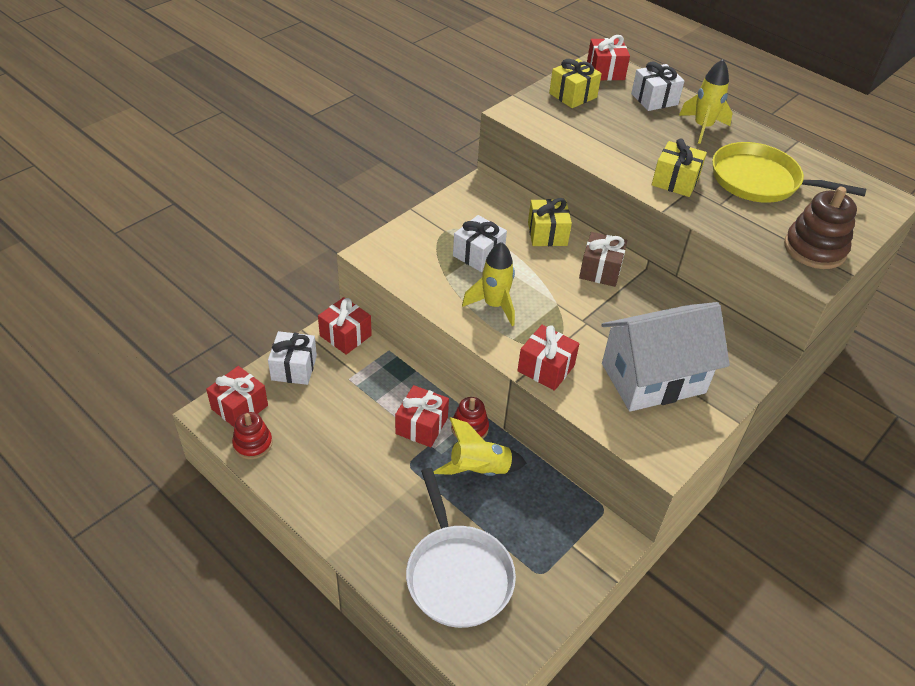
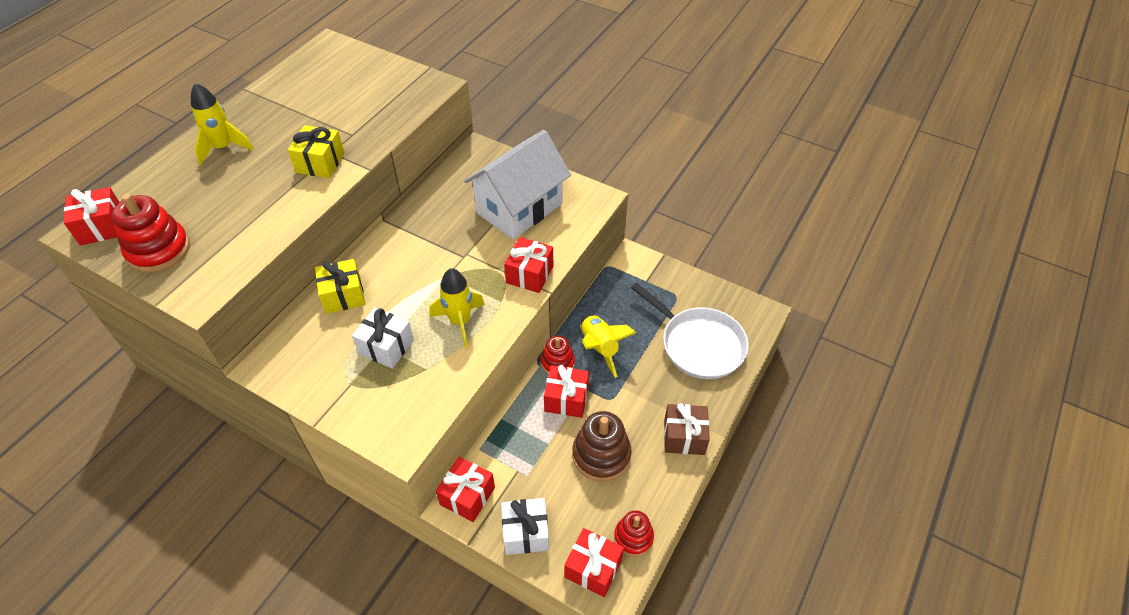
camera: 100 degrees left, 5 degrees up
(457, 575) = (699, 344): white pan -> white pan turned 75 degrees clockwise
(573, 95) = (158, 250): yellow gift -> red stacking toy
(600, 270) = (392, 250): brown gift -> brown gift (684, 437)
(653, 378) = (519, 208): white house -> white house turned 75 degrees clockwise
(654, 99) = (167, 184): white gift -> none
(759, 181) = (312, 111): yellow pan -> none
(814, 249) = (403, 84): brown stacking toy -> brown stacking toy (601, 455)

